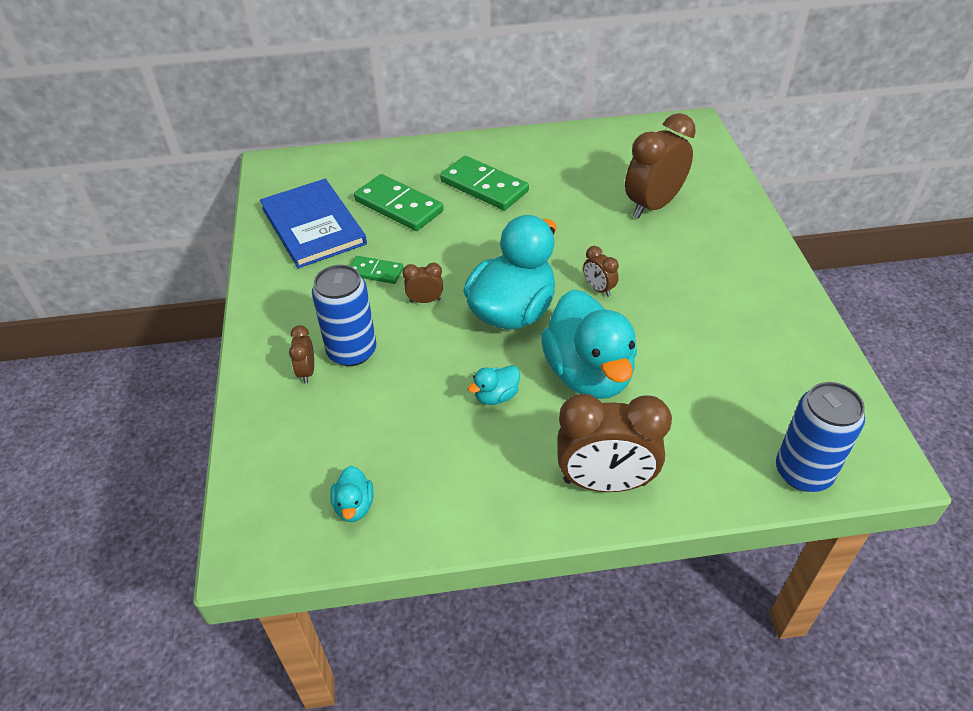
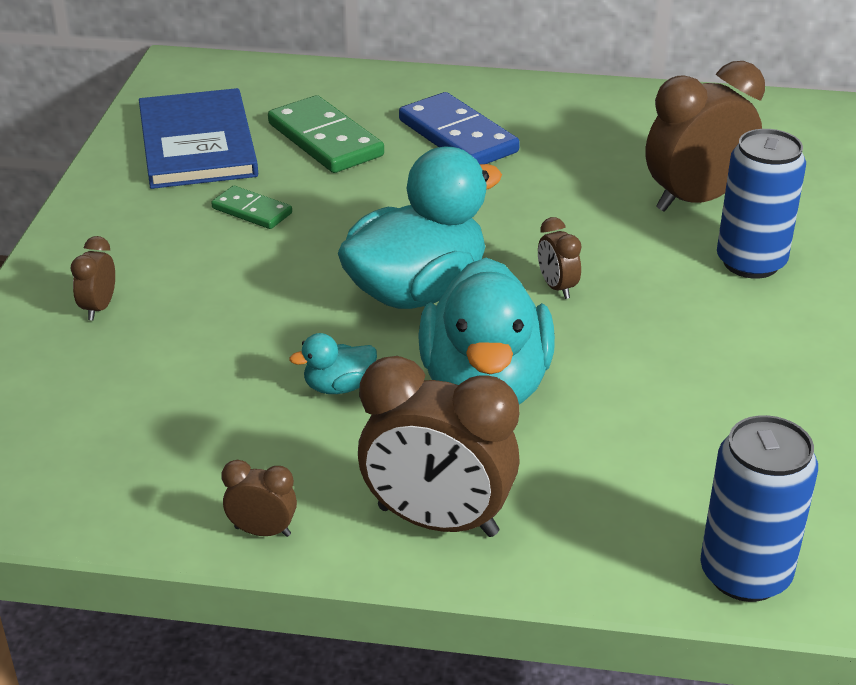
camera: 15 degrees right, 10 degrees down
(352, 351) = (170, 296): blue can -> blue can (751, 262)
(354, 506) = (78, 473): turquoise duck -> none
(425, 301) = (301, 256): brown clock -> brown clock (262, 531)
(484, 186) = (457, 136): green domino -> blue domino

